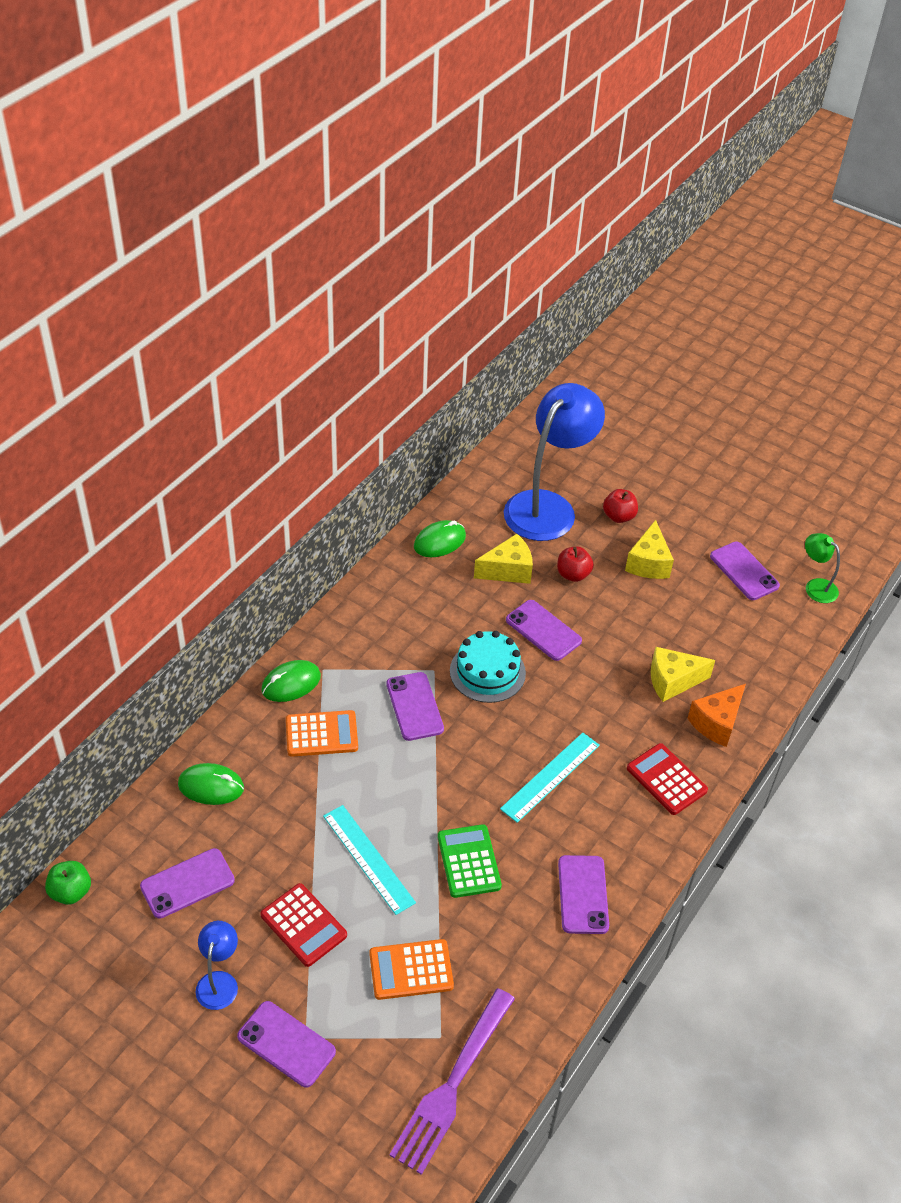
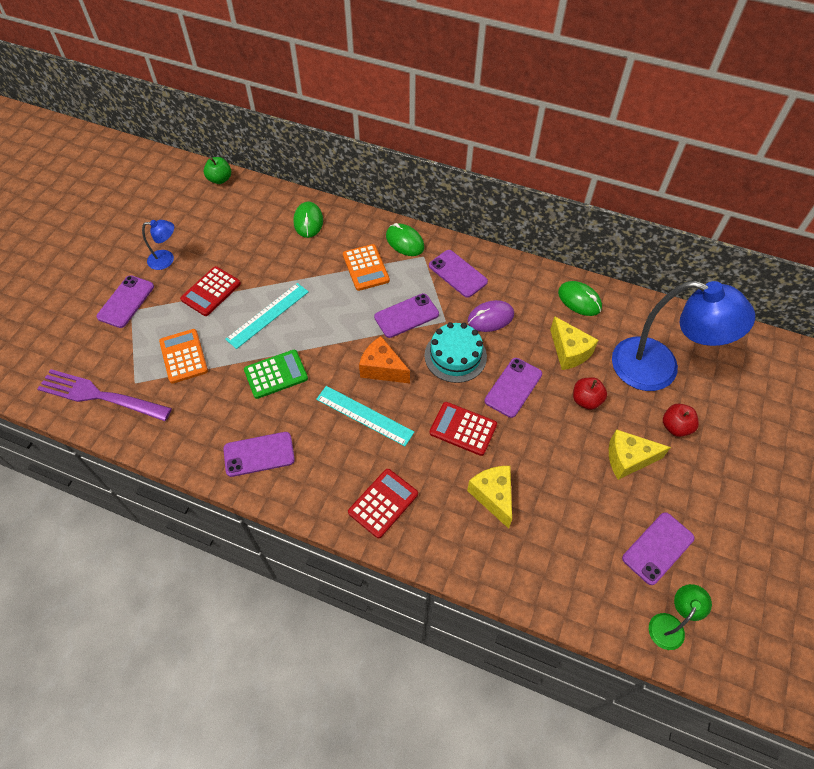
camera: 80 degrees right, 10 degrees up
(187, 883) = (233, 228): purple phone -> purple phone (457, 274)
(442, 626) = (490, 318): none -> purple mouse
(587, 687) = (463, 429): none -> red calculator
(717, 723) = (457, 539): orange cheese -> orange cheese (382, 369)

